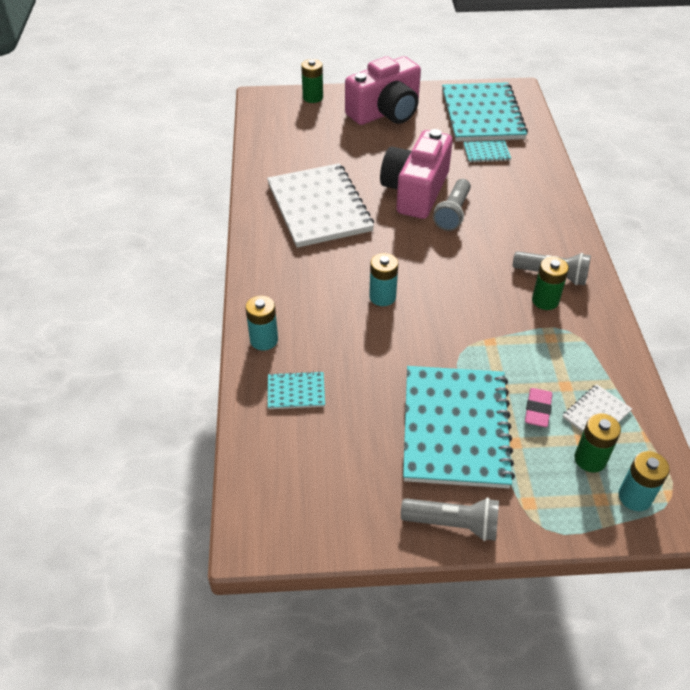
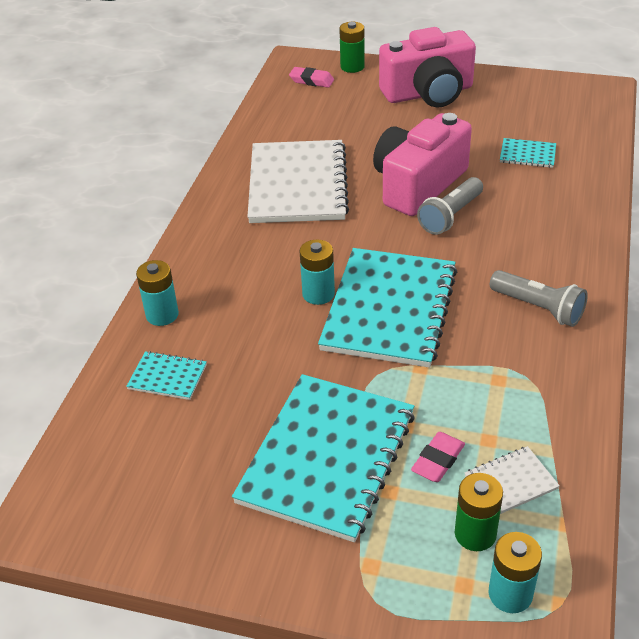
camera: 20 degrees right, 5 degrees down
(285, 114) = (311, 81): none -> pink eraser
(453, 524) = (267, 566): grey flashlight -> none
(482, 114) = (544, 111): turquoise notebook -> turquoise notebook (389, 309)
(545, 301) = (514, 335): green battery -> none

